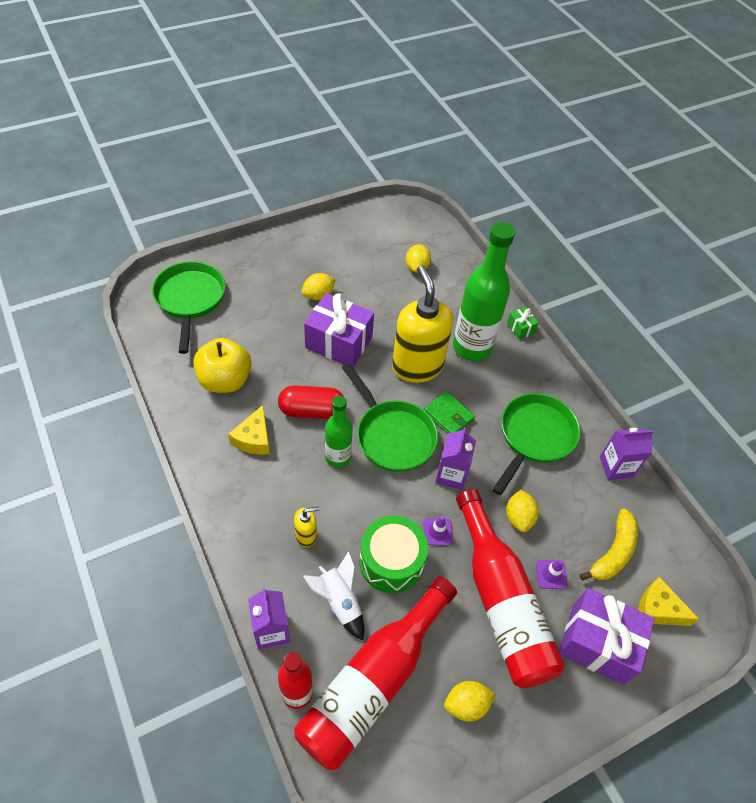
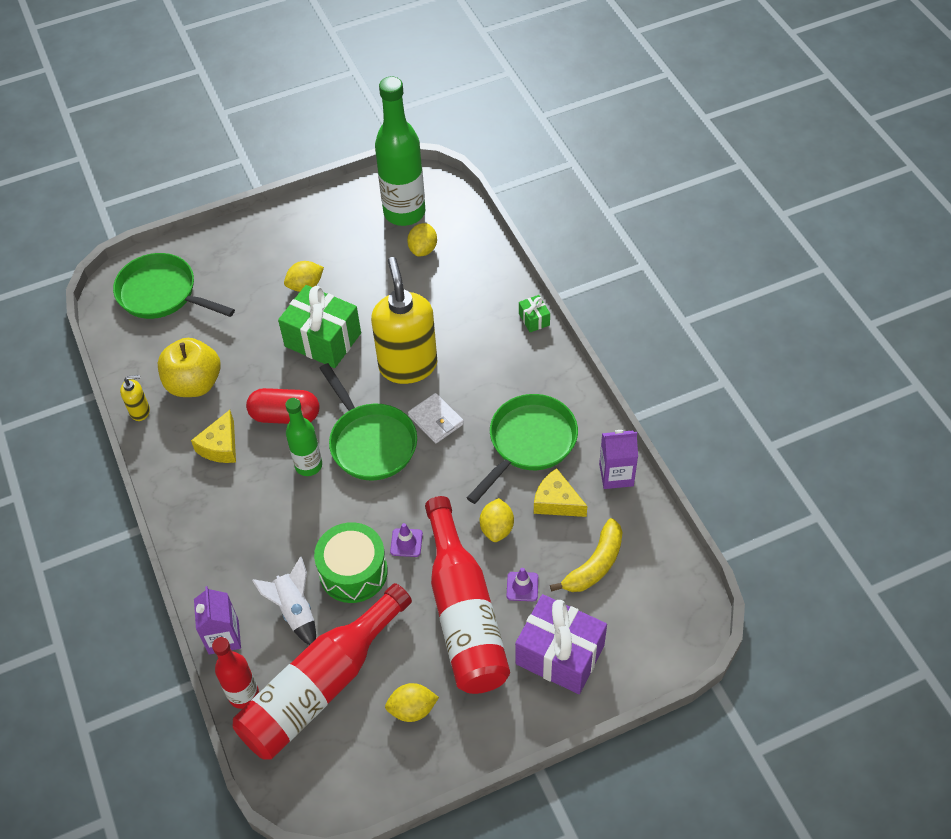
camera: 10 degrees right, 0 degrees up
(190, 299) = (162, 294): green pan -> green pan turned 60 degrees counterclockwise
(306, 535) = (267, 546): yellow soap dispenser -> yellow soap dispenser (140, 411)
(339, 342) = (323, 339): purple gift -> green gift
(448, 416) = (436, 420): green wallet -> white wallet
(451, 474) = (430, 483): purple carton -> none
(472, 347) = (473, 343): green bottle -> green bottle (404, 212)
(657, 609) = (632, 622): yellow cheese -> yellow cheese (556, 502)

